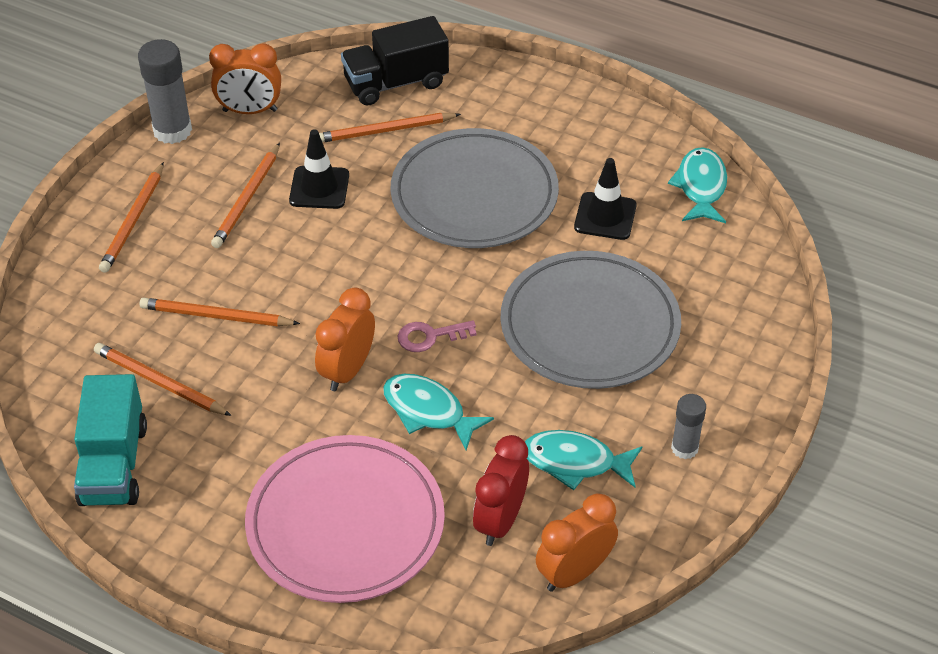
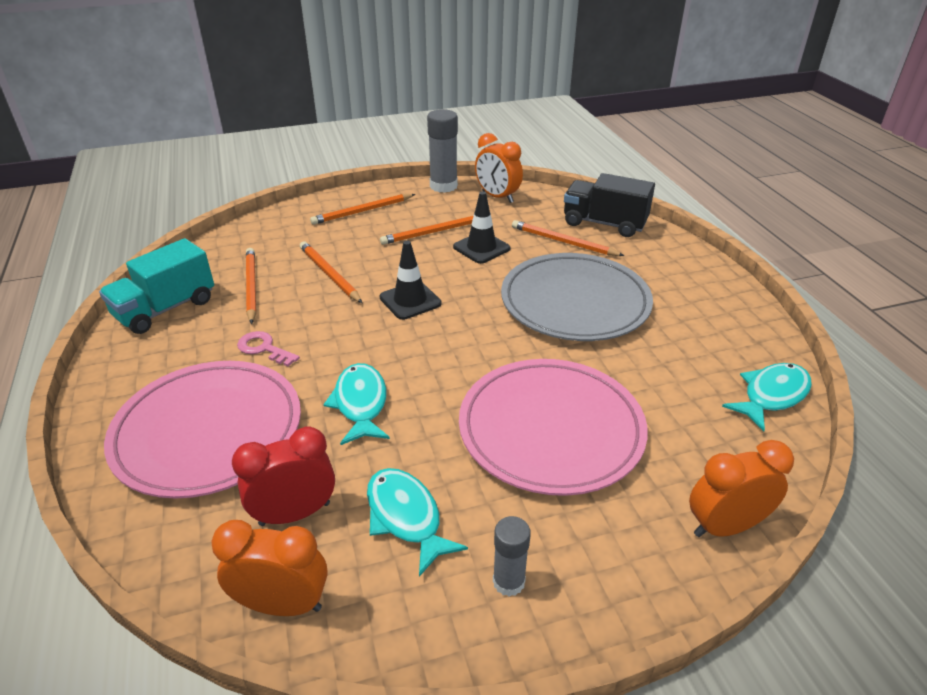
camera: 45 degrees right, 10 degrees down
(347, 370) = (351, 346): orange clock -> orange clock (725, 526)
(430, 336) = (428, 361): pink key -> pink key (264, 348)
(589, 326) = (551, 430): grey plate -> pink plate
(605, 216) = (659, 368): black traffic cone -> black traffic cone (410, 300)

